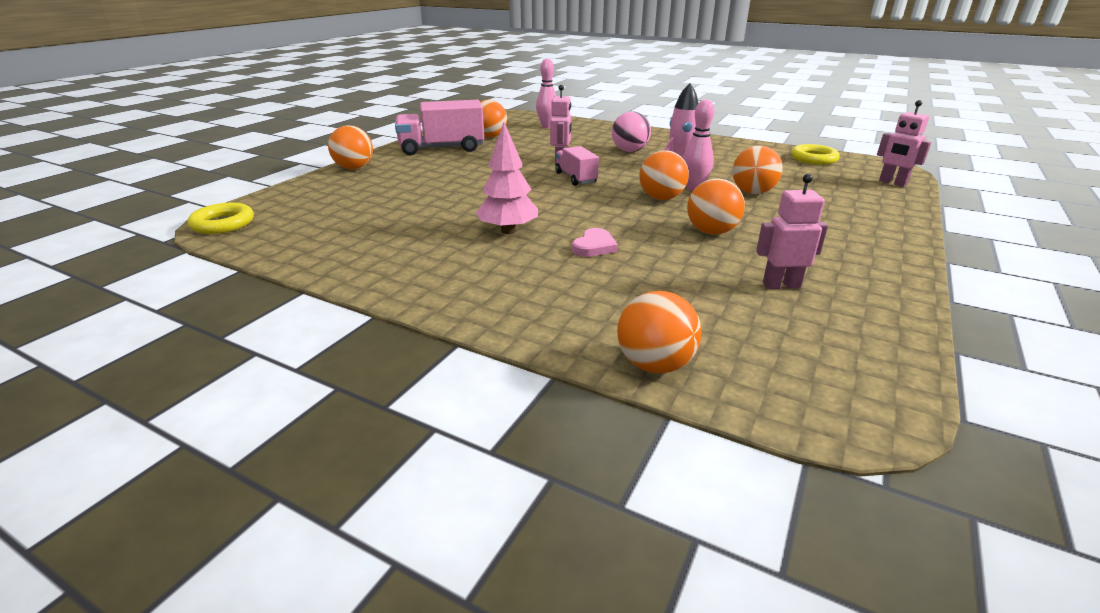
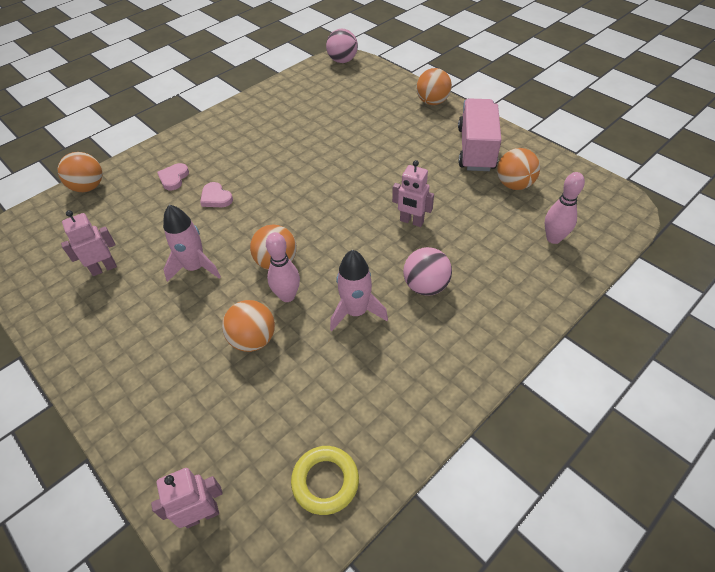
camera: 110 degrees right, 20 degrees up
(223, 223) = (342, 61): yellow ring -> pink ball
(508, 231) = (265, 164): pink tree -> none
(575, 178) = (354, 220): pink truck -> none
(576, 286) = (174, 178): none -> pink heart
(711, 232) = (195, 267): orange ball -> pink rocket
(781, 285) = (104, 268): pink robot -> pink robot turned 135 degrees counterclockwise

